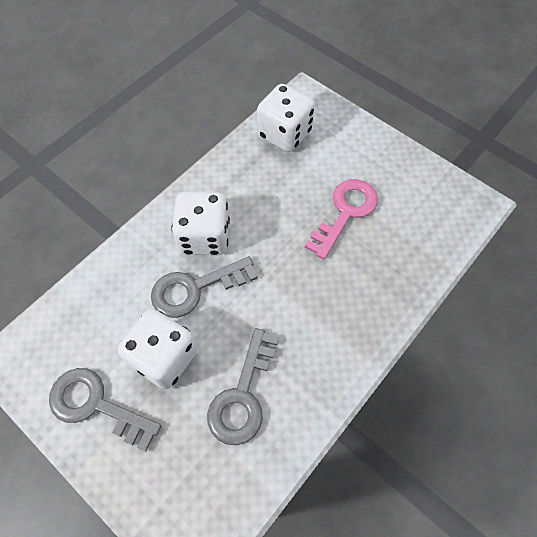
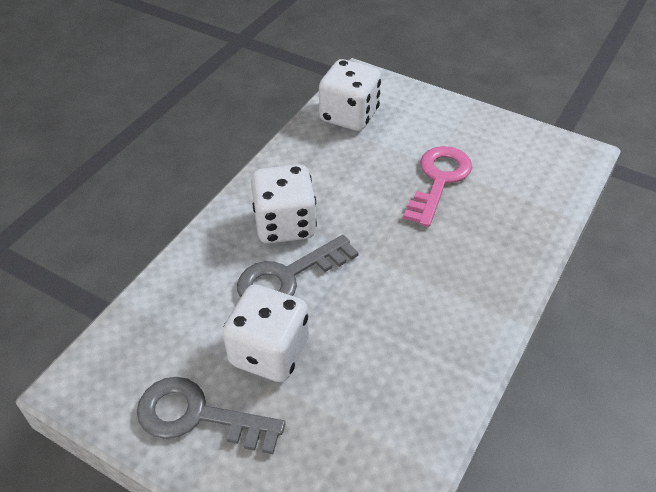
camera: 10 degrees left, 15 degrees down
(243, 395) = (374, 376): grey key -> none

